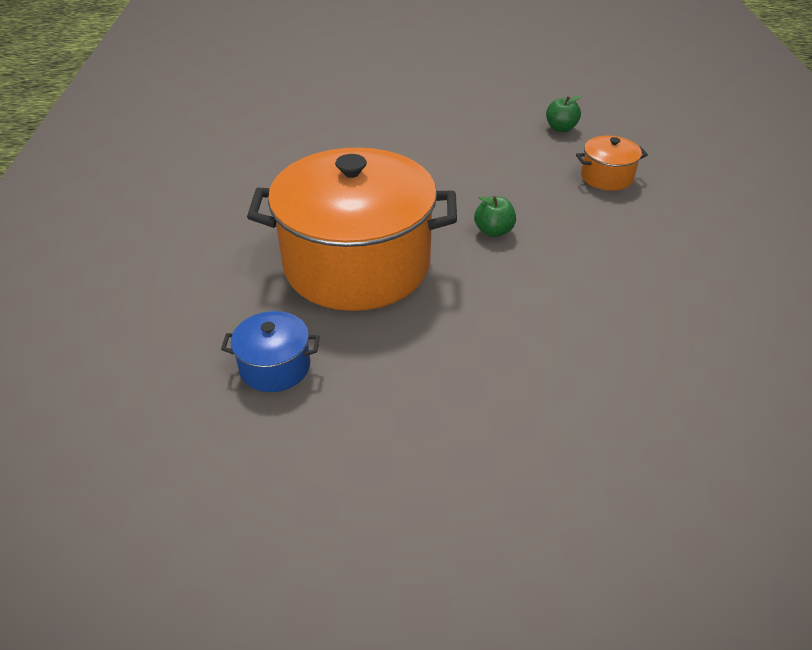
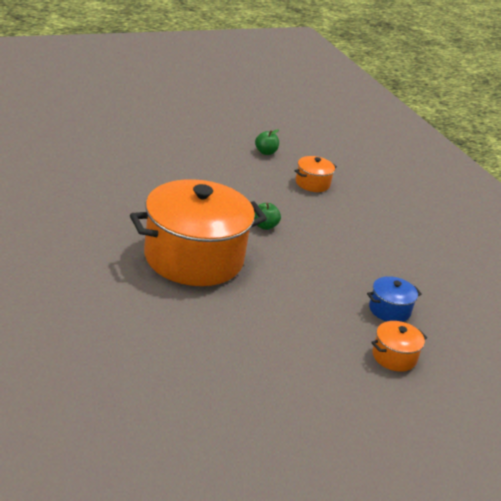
camera: 30 degrees left, 10 degrees down
(275, 367) = (187, 324): blue pot -> blue pot (389, 310)
(586, 500) = (394, 357): none -> orange pot

